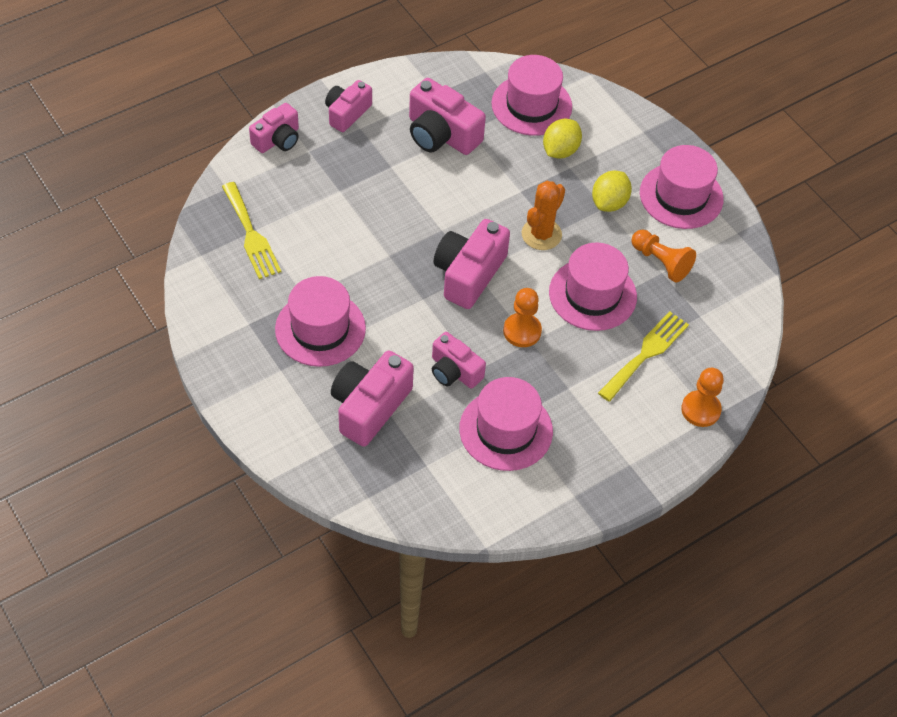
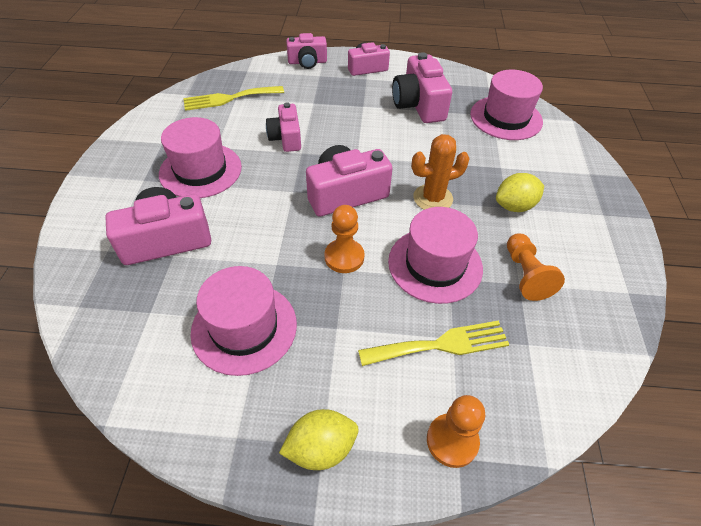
camera: 40 degrees right, 5 degrees down
(251, 235) = (229, 98): yellow fork -> yellow fork turned 60 degrees clockwise
(454, 371) = (257, 254): pink camera -> pink camera (286, 138)
(560, 150) = (503, 153): yellow lemon -> yellow lemon (321, 448)
(681, 196) = (589, 234): pink hat -> none

